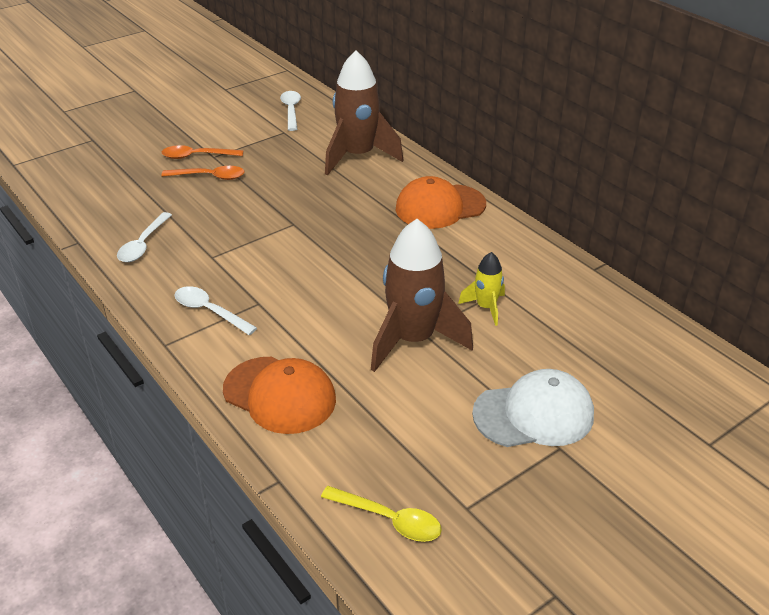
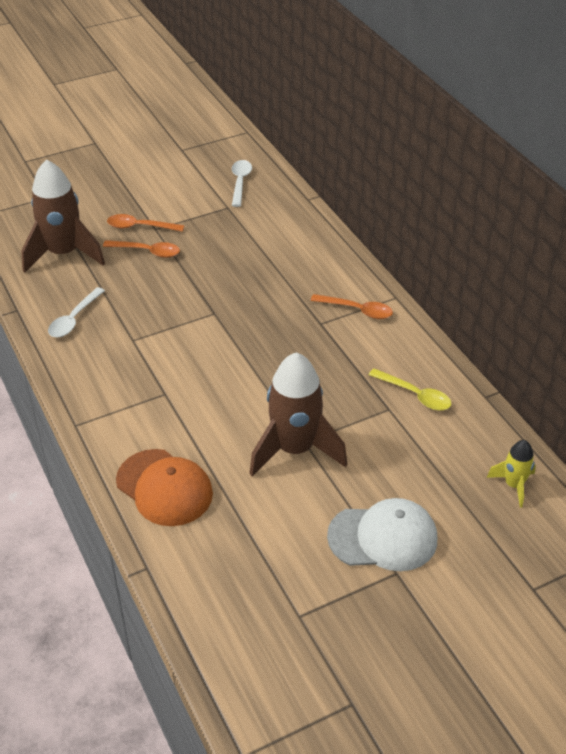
camera: 10 degrees right, 5 degrees up
(209, 311) = (120, 396): white spoon -> none
(358, 156) = (292, 243): brown rocket -> brown rocket (64, 254)
(389, 519) = (230, 616): yellow spoon -> yellow spoon (415, 395)
(440, 207) = (357, 310): orange cap -> orange spoon
(486, 307) = (370, 425): yellow rocket -> yellow rocket (513, 485)

